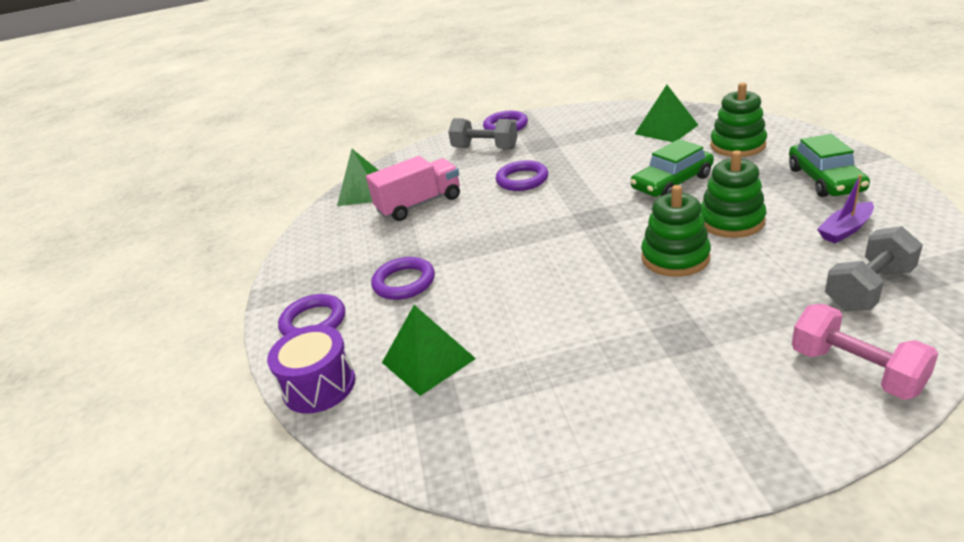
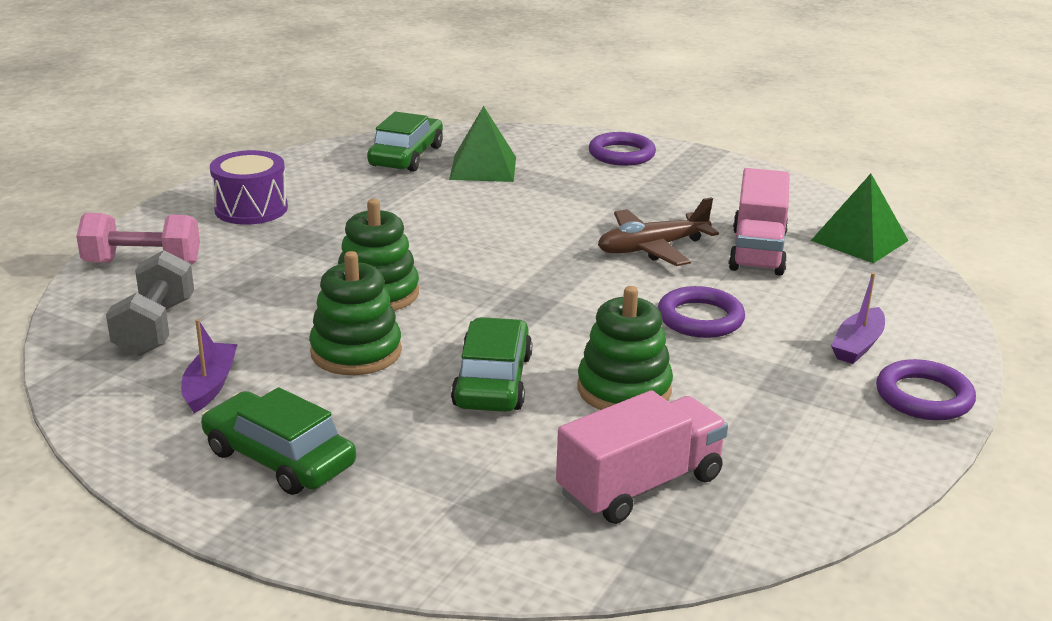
camera: 125 degrees right, 5 degrees down
(319, 386) = (534, 137): purple drum -> purple drum (251, 209)
(404, 282) = (607, 194): purple ring -> none
(460, 420) = (406, 156): none -> green car
(464, 227) = (652, 248): none -> brown plane
(485, 148) = (857, 345): grey dumbbell -> purple boat
(666, 129) = (640, 485): green pyramid -> pink truck
(737, 145) = (472, 487): green stacking toy -> green stacking toy (624, 389)

